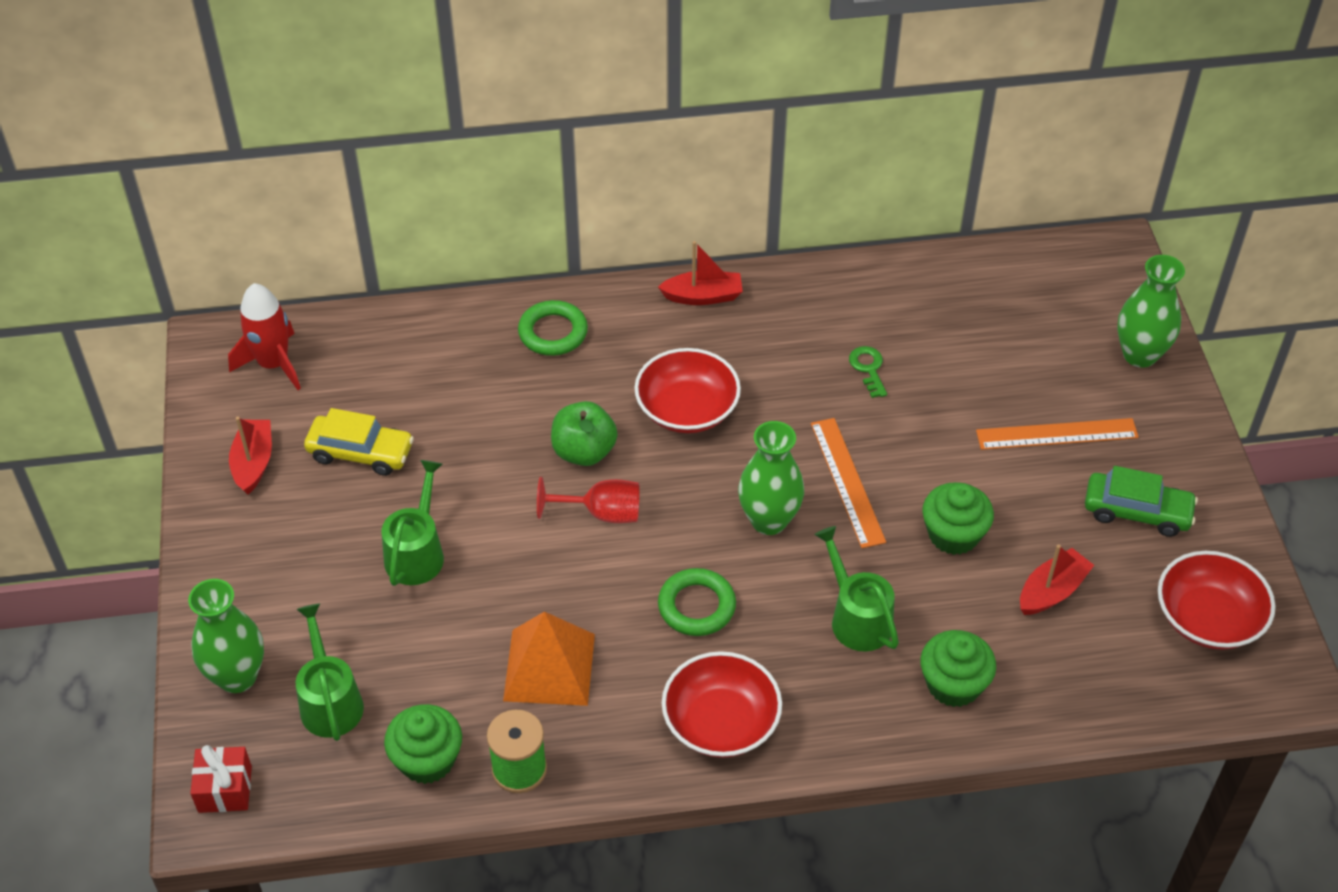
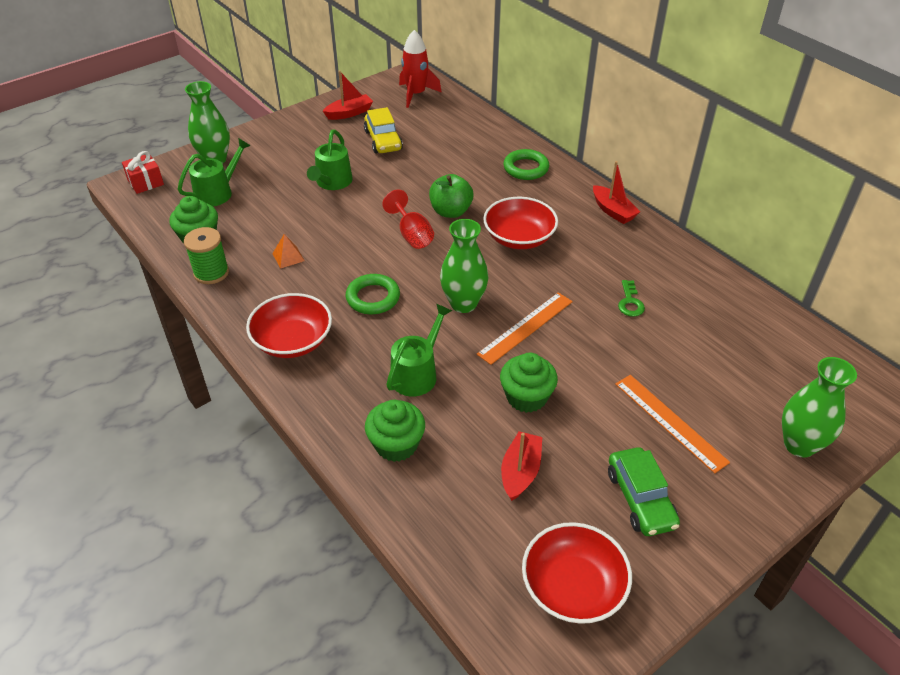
camera: 60 degrees right, 5 degrees down
(416, 553) = (332, 182): green watering can -> green watering can turned 120 degrees clockwise
(549, 667) = (288, 257): orange pyramid -> orange pyramid, size x0.47
(868, 369) = (630, 302): green key -> green key turned 135 degrees clockwise
(1052, 591) = (520, 472): red boat -> red boat turned 90 degrees counterclockwise

